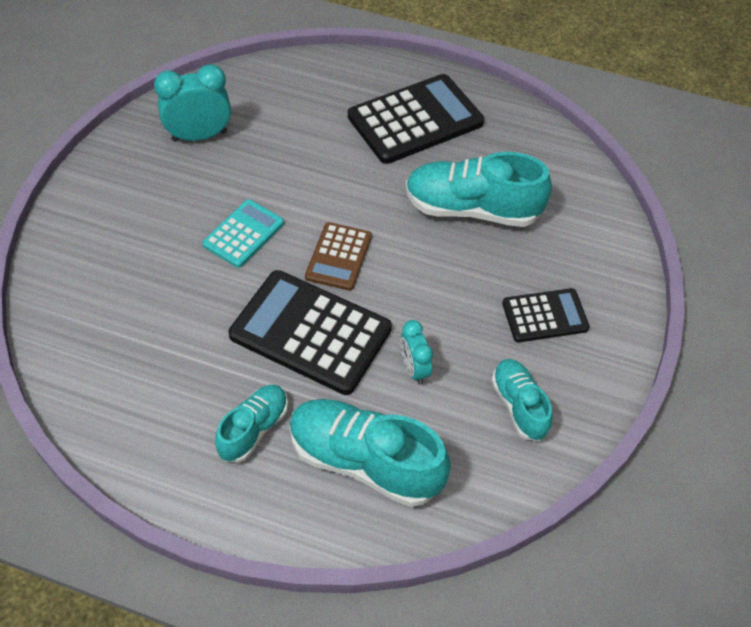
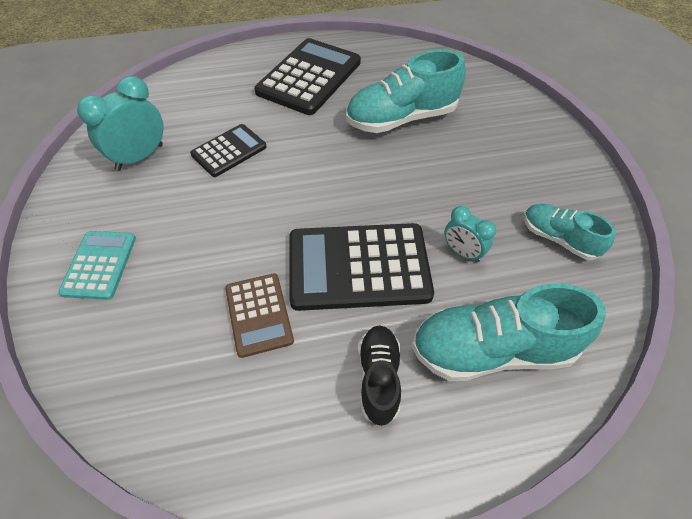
camera: 30 degrees left, 0 degrees up
(243, 234) = (238, 216): turquoise calculator -> turquoise calculator (99, 265)
(254, 429) = (378, 378): turquoise shoe -> black shoe
(339, 257) = (332, 196): brown calculator -> brown calculator (259, 314)
(545, 316) = (515, 166): black calculator -> black calculator (229, 151)

